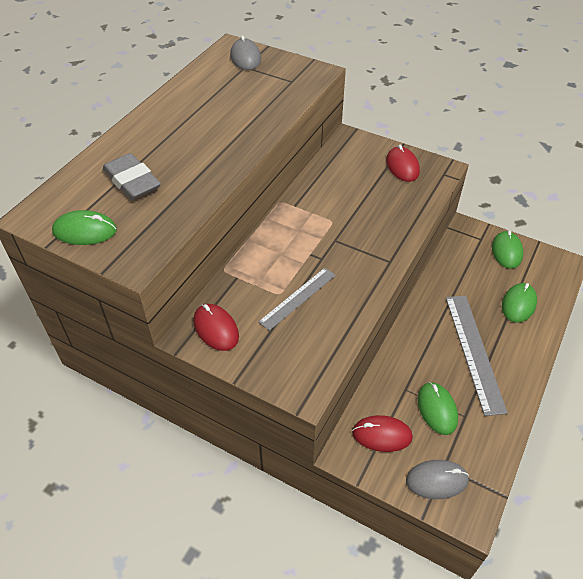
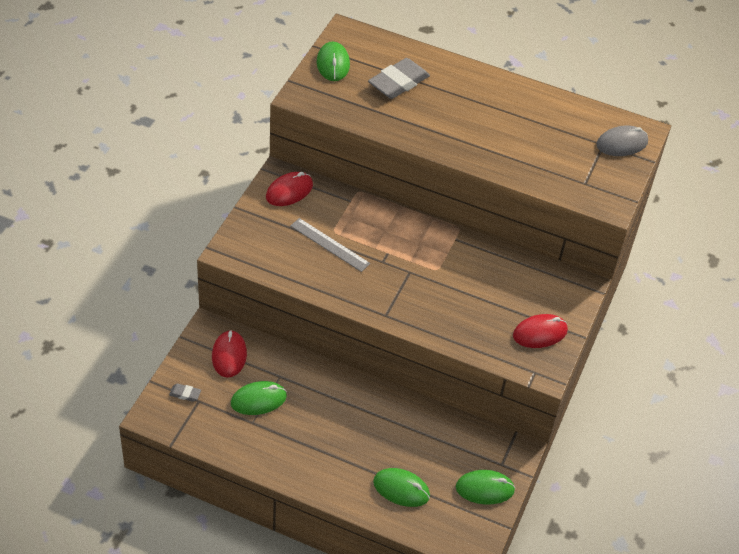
camera: 80 degrees right, 0 degrees up
(437, 480) = (185, 394): grey mouse -> grey eraser
(474, 351) = (330, 438): grey ruler -> none

